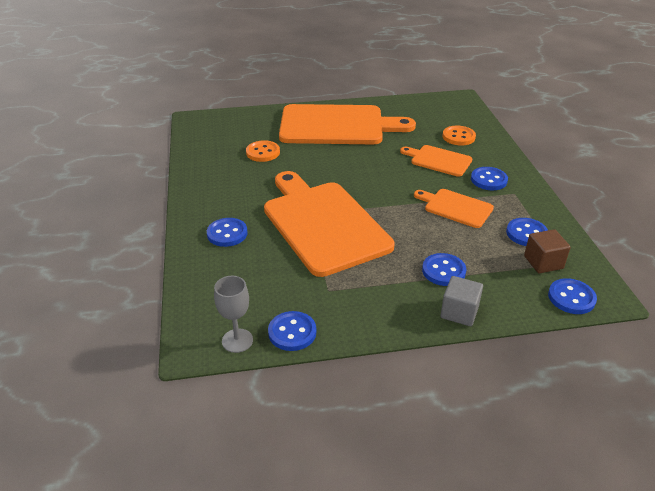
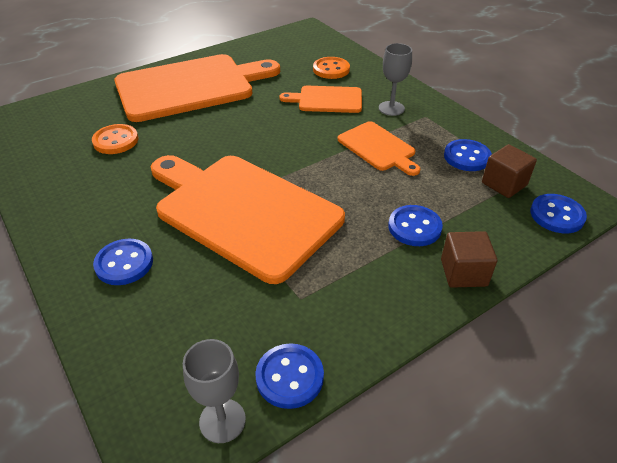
camera: 25 degrees left, 5 degrees up
(455, 207) = (378, 148): orange cutting board -> orange cutting board turned 135 degrees counterclockwise
(459, 312) = (463, 272): grey cube -> brown cube
(488, 180) = (391, 108): blue button -> grey goblet

